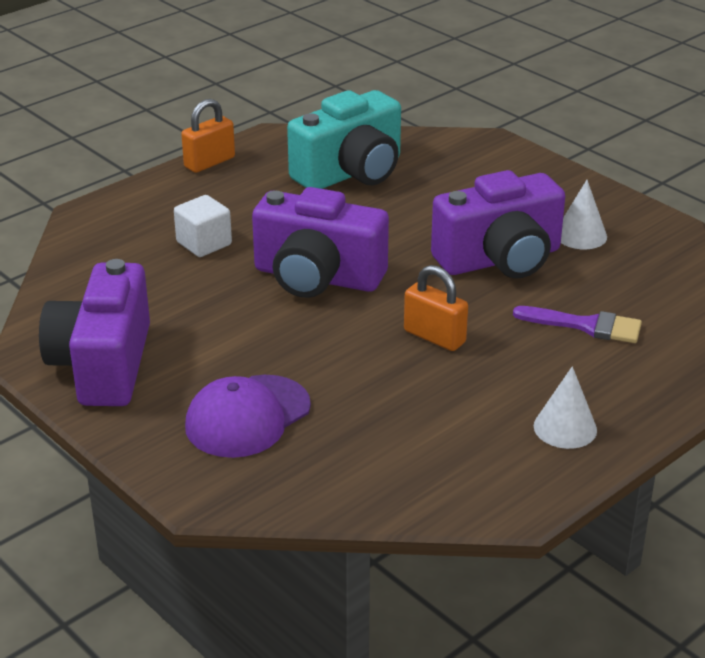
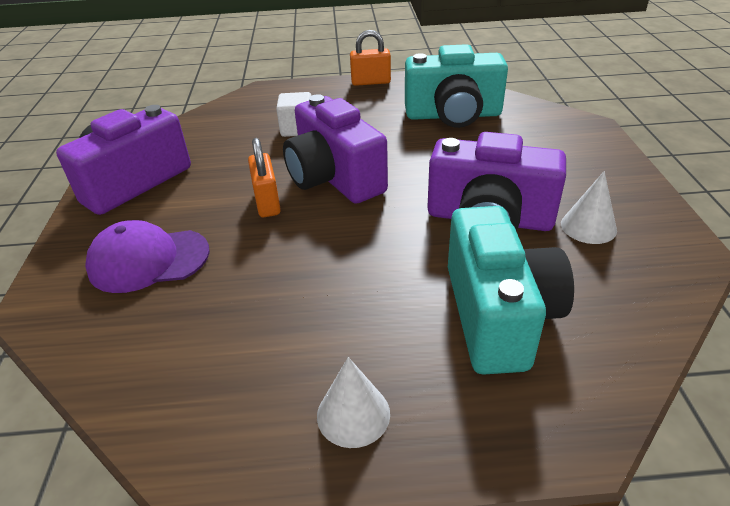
camera: 40 degrees right, 5 degrees up
(434, 337) = (354, 261): orange padlock -> orange padlock (267, 202)
(586, 326) = (498, 315): purple brush -> turquoise camera

